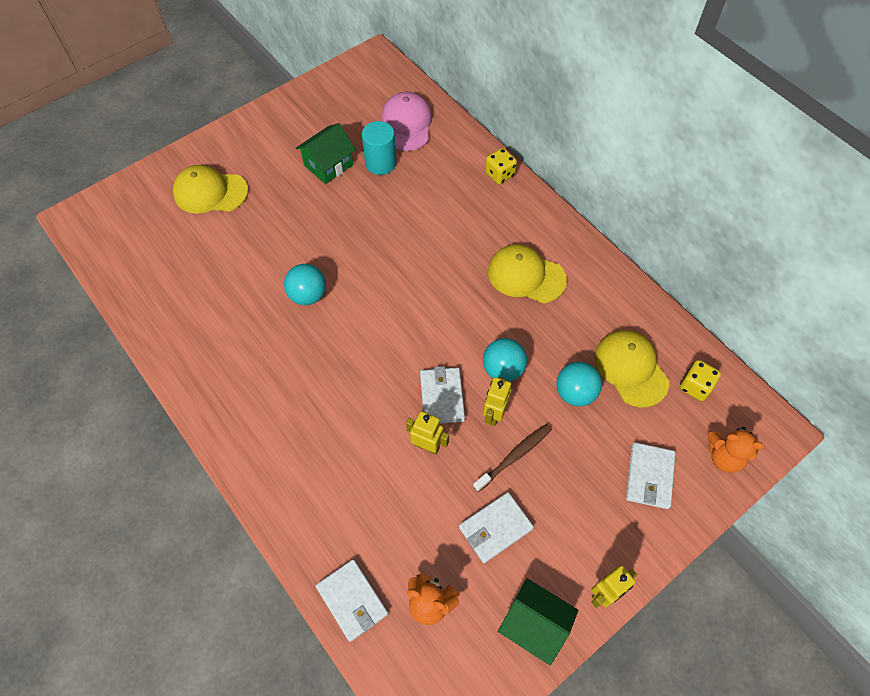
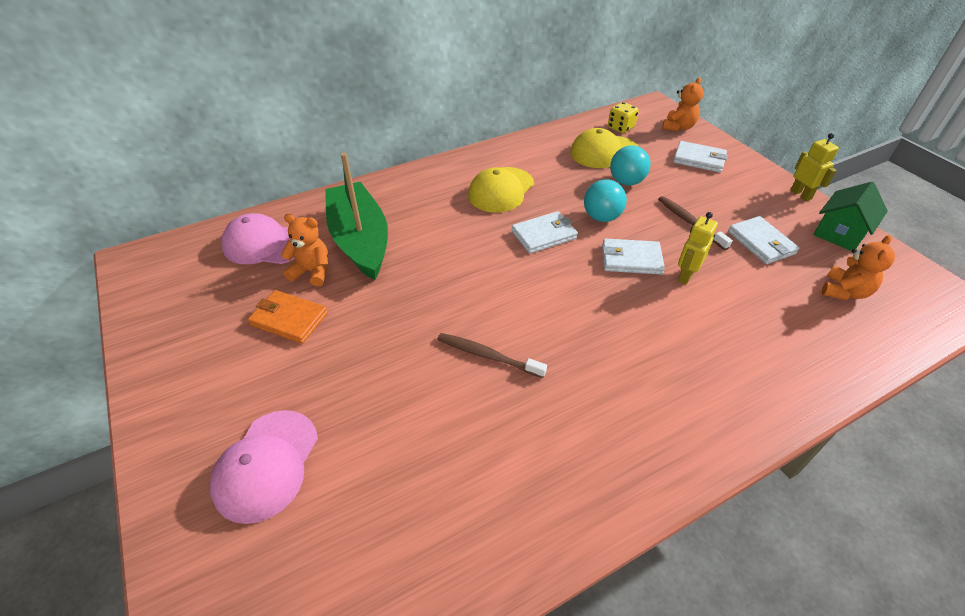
camera: 80 degrees left, 15 degrees down
(210, 192) = (266, 465): yellow cap -> pink cap
(308, 295) = (488, 356): turquoise ball -> brown toothbrush
(328, 165) = (289, 319): green house -> orange wallet
(352, 600) = (863, 348): white wallet -> white wallet (544, 235)
(380, 163) = (312, 271): turquoise cylinder -> orange teddy bear
(425, 183) = (360, 240): none -> green boat
(494, 414) = (648, 229): yellow robot -> none
(499, 174) = (374, 189): yellow dice -> none

